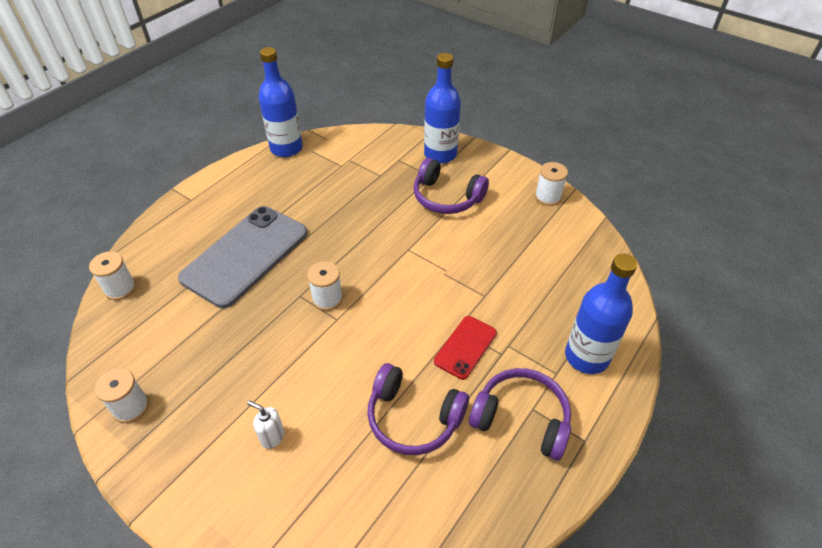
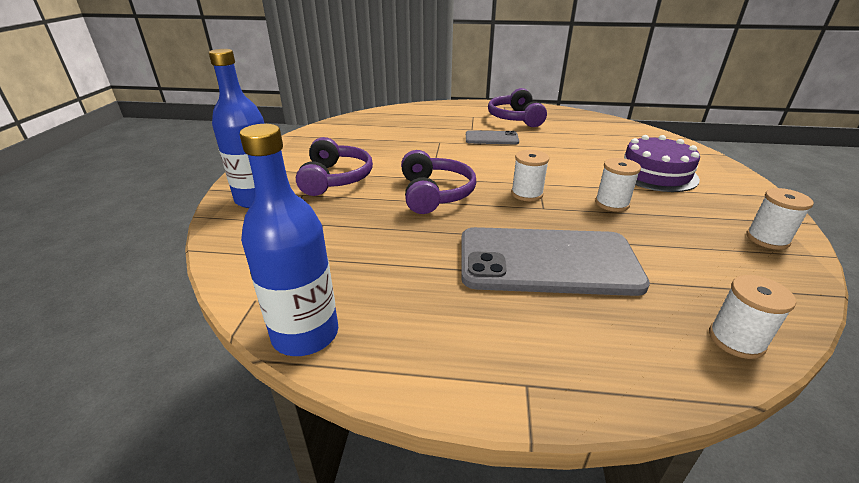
camera: 120 degrees left, 15 degrees down
(272, 437) = (655, 173): white soap dispenser -> purple cake
(413, 418) = (563, 140): purple headphones -> purple headphones (435, 194)
(465, 347) = (491, 138): red phone -> grey phone
(548, 197) = (301, 141): white spool -> white spool (612, 203)
(586, 356) = (450, 112): blue bottle -> none

